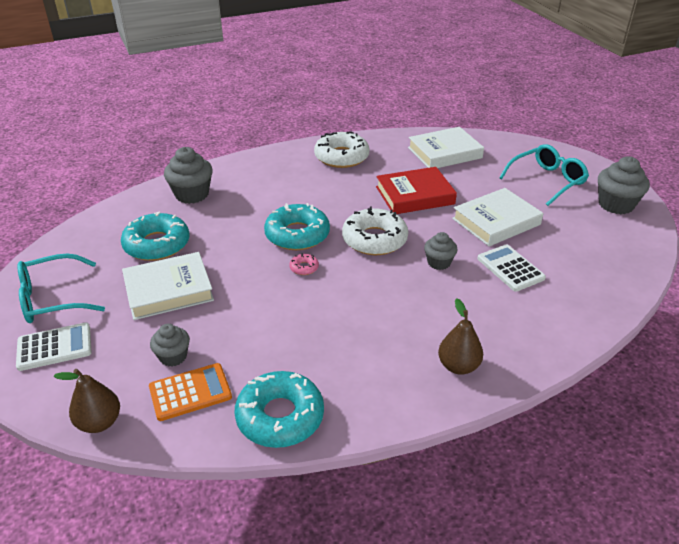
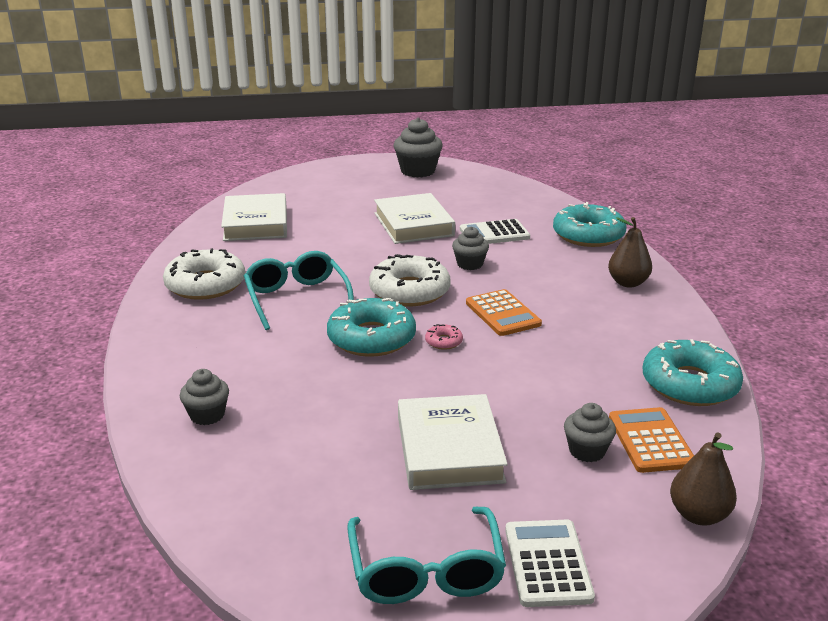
camera: 75 degrees left, 10 degrees down
(157, 244) = (329, 456): turquoise donut -> turquoise donut (588, 235)
(192, 194) = (207, 415): grey cupcake -> grey cupcake, size x0.60
(360, 292) = (503, 314): none -> orange calculator
(415, 195) = (335, 255): red book -> none
(547, 181) = (356, 188): turquoise glasses -> turquoise glasses (296, 298)

